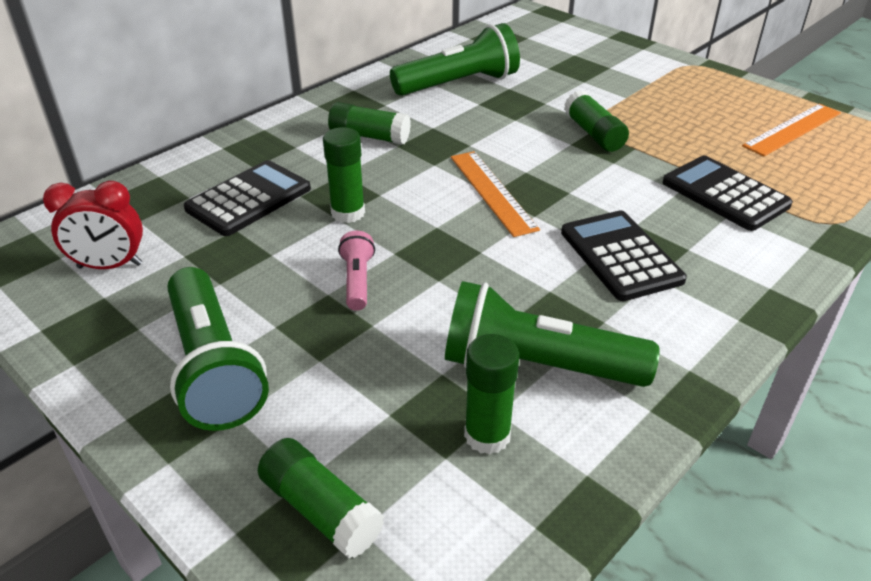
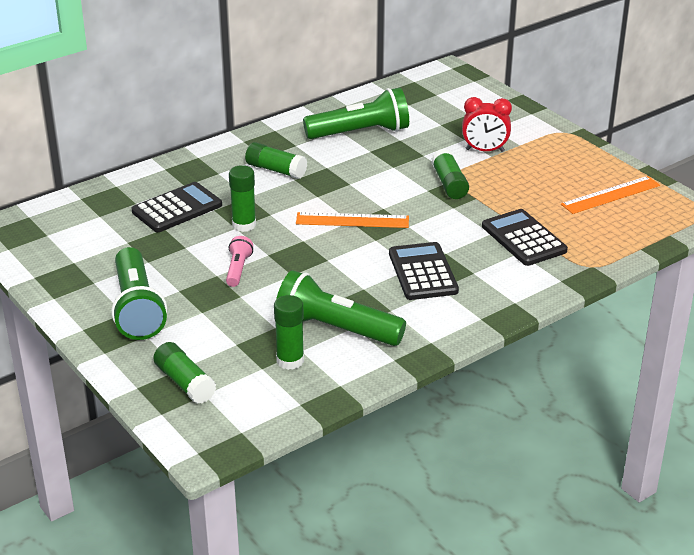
camera: 10 degrees right, 5 degrees down
(110, 266) = (79, 243): red clock -> red clock (484, 150)
(492, 192) = (352, 220): orange ruler -> orange ruler turned 75 degrees counterclockwise

